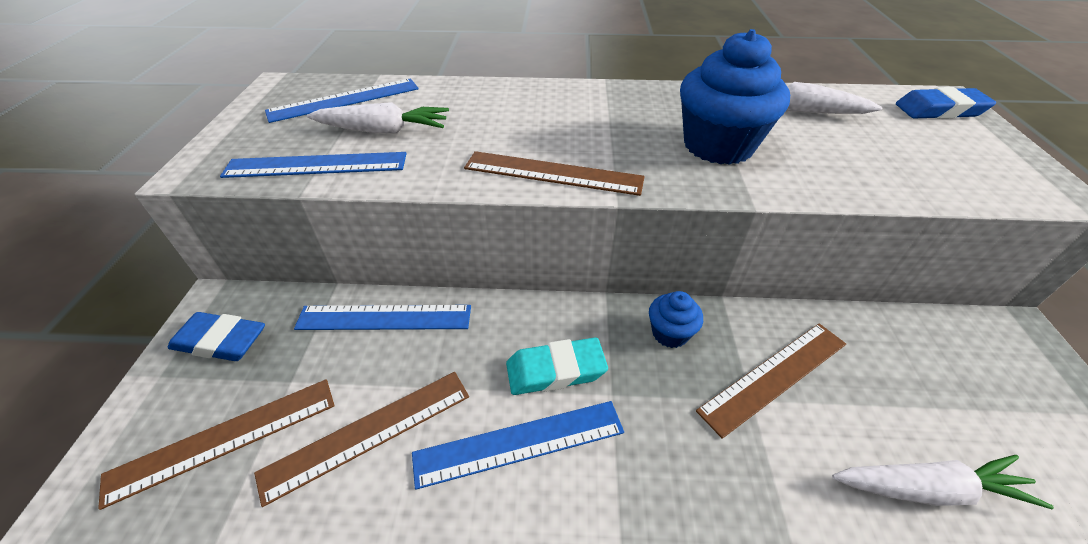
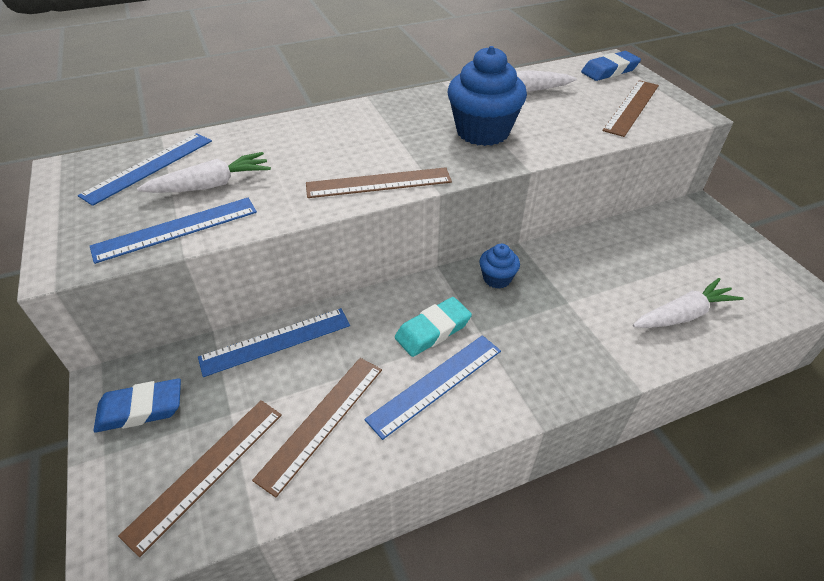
camera: 25 degrees left, 0 degrees up
(774, 376) = (575, 283): brown ruler -> brown ruler (631, 107)

